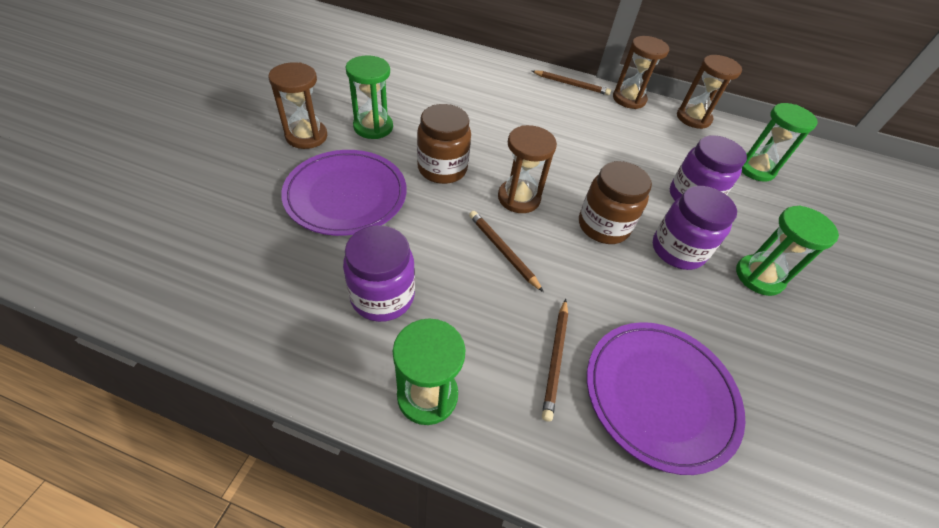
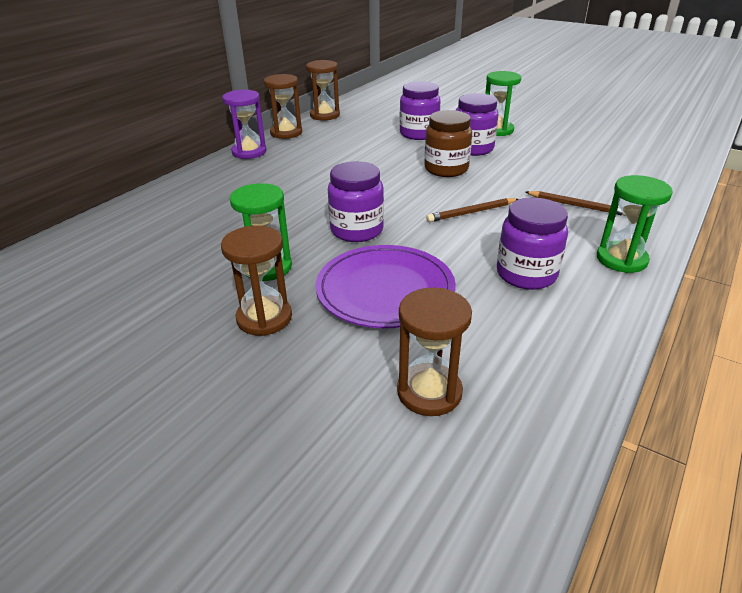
camera: 70 degrees left, 15 degrees down
(442, 169) = (357, 230): brown jar -> purple jar
(519, 198) = (407, 198): brown hourglass -> brown hourglass (429, 392)
(571, 85) = (249, 152): brown pencil -> purple hourglass
(659, 395) = (597, 177): purple plate -> none
(755, 169) = (392, 109): green hourglass -> none

